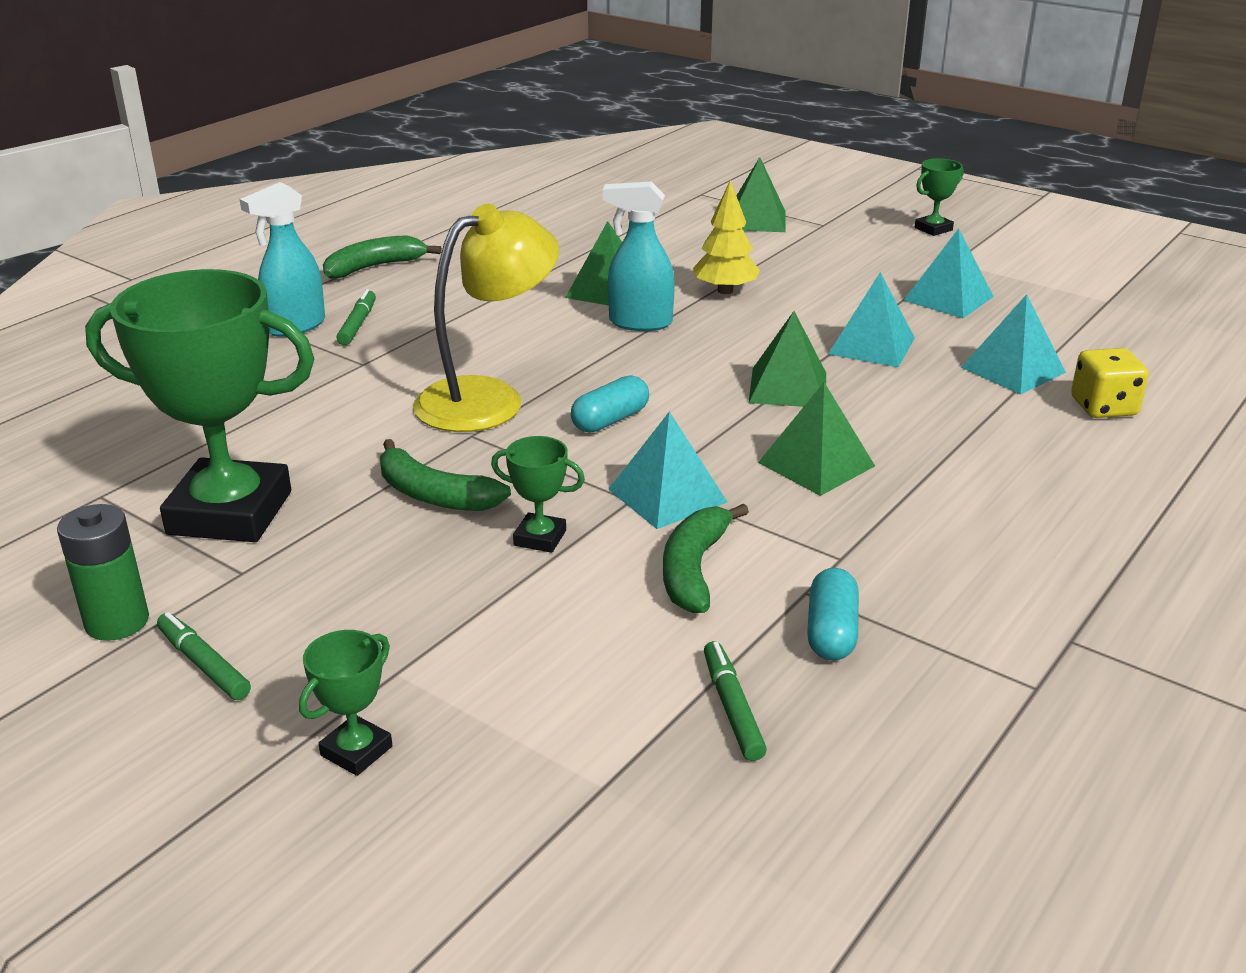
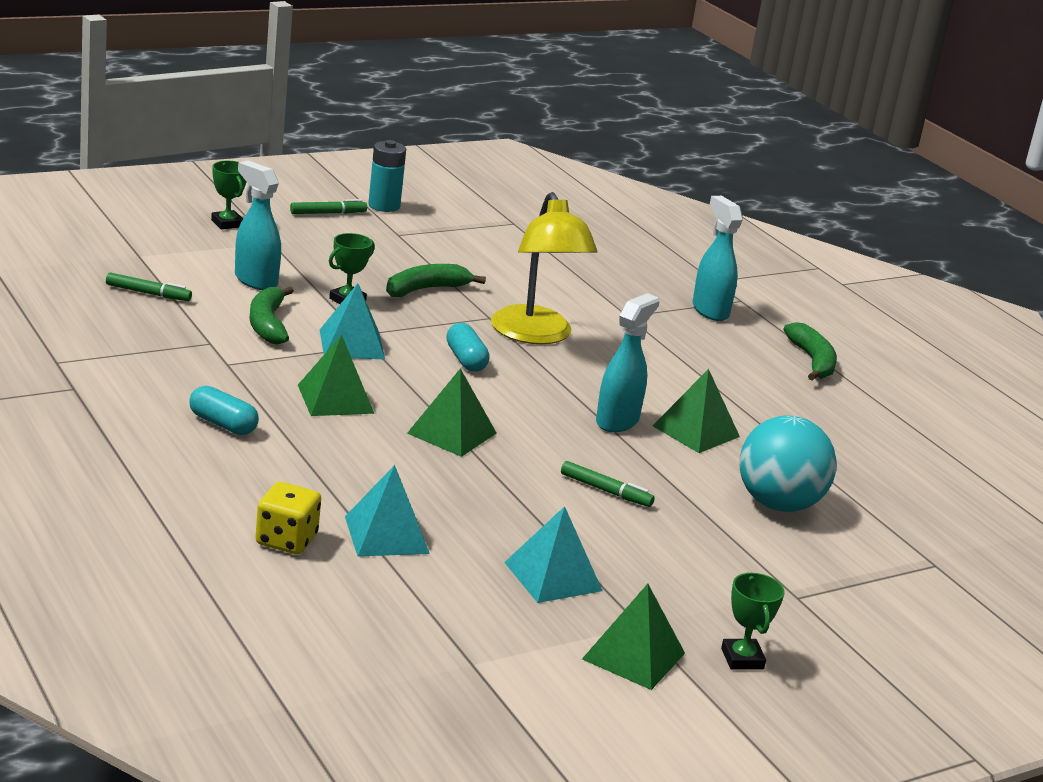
camera: 110 degrees right, 5 degrees down
(117, 622) = (384, 206): green battery -> turquoise battery
(230, 512) = (462, 243): green trophy -> none
(358, 324) = (698, 329): green marker -> green marker (606, 491)
(565, 631) = (255, 280): none -> turquoise spray bottle
(693, 245) = (778, 504): none -> turquoise ball
(694, 569) = (268, 324): green banana -> green banana turned 135 degrees counterclockwise
(725, 291) = (656, 478): yellow tree -> none
(756, 220) = (832, 563): green pyramid -> green pyramid (633, 656)
(831, 632) = (168, 335): turquoise capsule -> turquoise capsule (222, 424)
(872, 345) = (489, 495): turquoise pyramid -> none

